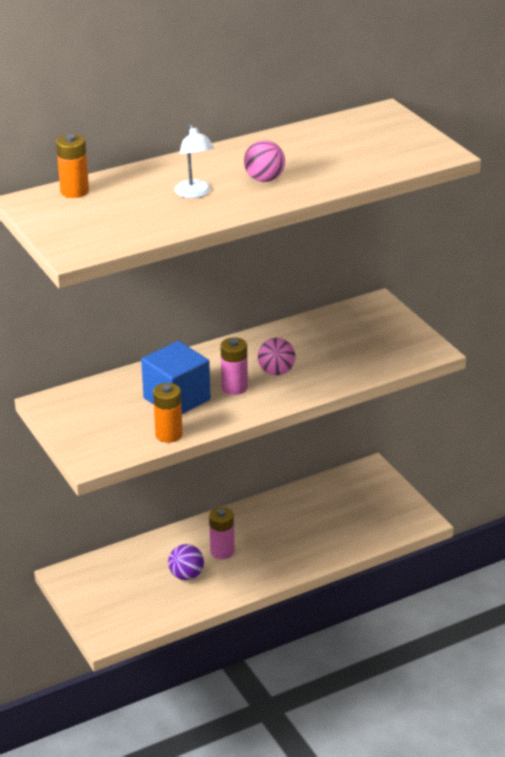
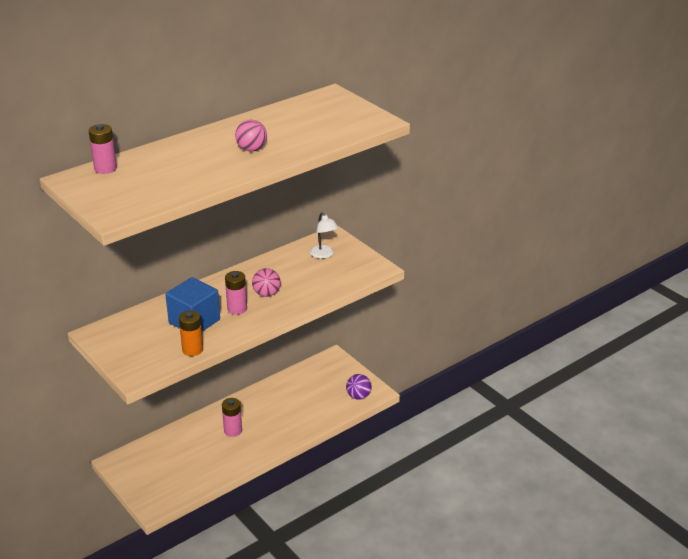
camera: 10 degrees left, 0 degrees up
(74, 191) = (105, 168): orange battery -> pink battery
(186, 575) = (208, 452): purple ball -> purple ball (358, 396)
(194, 193) = (200, 163): white lamp -> white lamp (324, 255)

